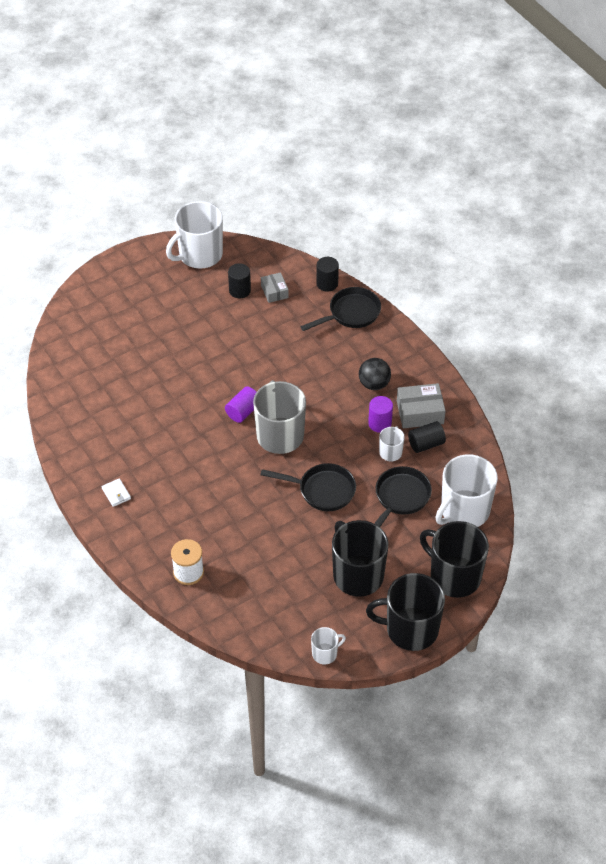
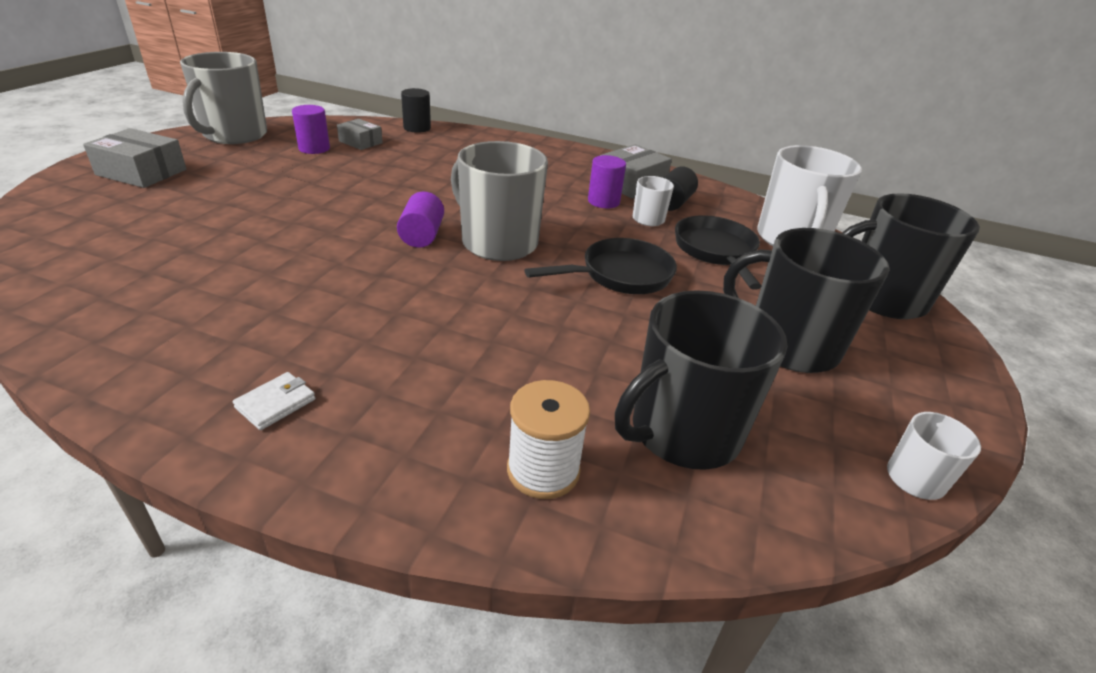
camera: 40 degrees left, 15 degrees down
(116, 493) = (275, 403): white wallet -> white wallet turned 75 degrees counterclockwise
(130, 287) = (142, 172): none -> grey box
(199, 255) = (234, 135): white mug -> grey mug
(240, 290) = (314, 148): black cylinder -> purple cylinder
(351, 313) = (467, 140): black pan -> none
(374, 384) = (556, 177): black ball -> none
(410, 629) = (943, 377): black mug -> black mug (683, 432)

